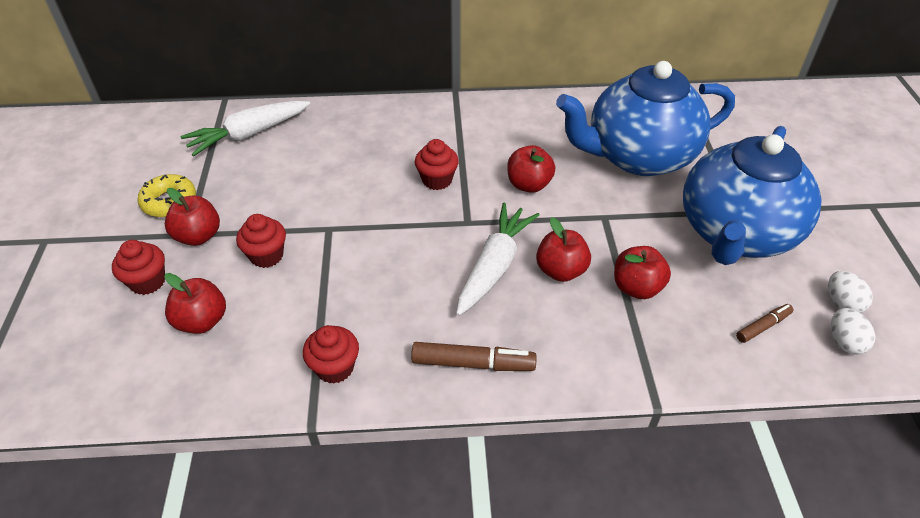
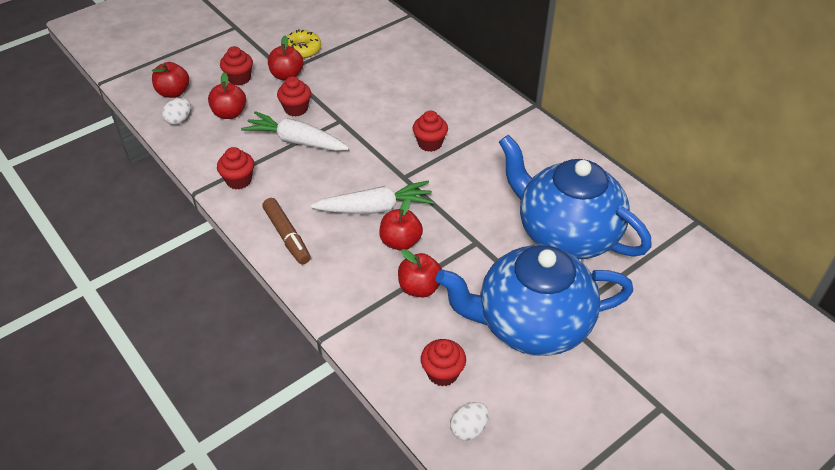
camera: 55 degrees right, 0 degrees up
(249, 134) = (387, 43): white carrot -> white carrot (296, 141)
(529, 184) = (471, 189): red apple -> red apple (173, 92)
(763, 326) = (442, 373): brown marker -> red cupcake
(842, 303) = (512, 416): white egg -> white egg (179, 120)

